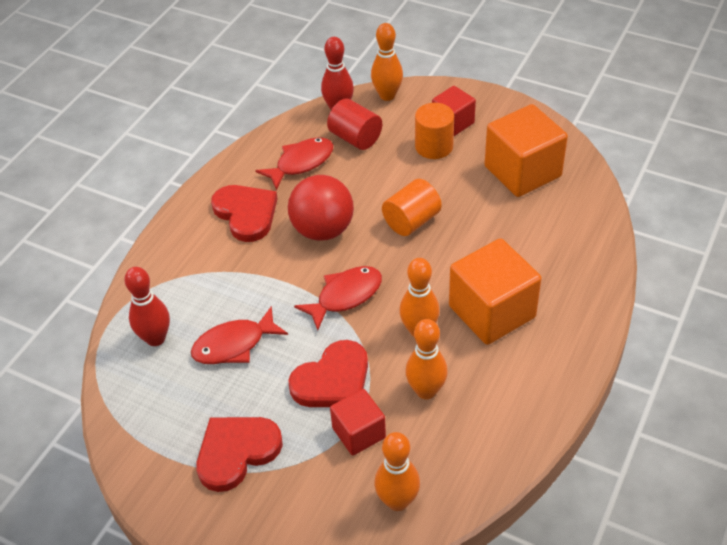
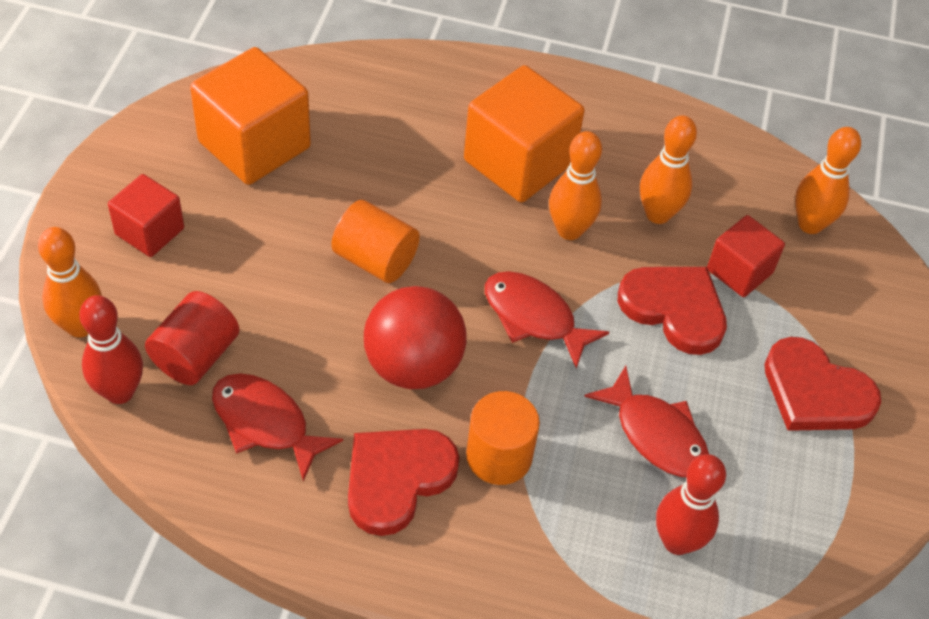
camera: 110 degrees left, 5 degrees up
(434, 146) = (208, 250): orange cylinder -> orange cylinder (499, 456)

